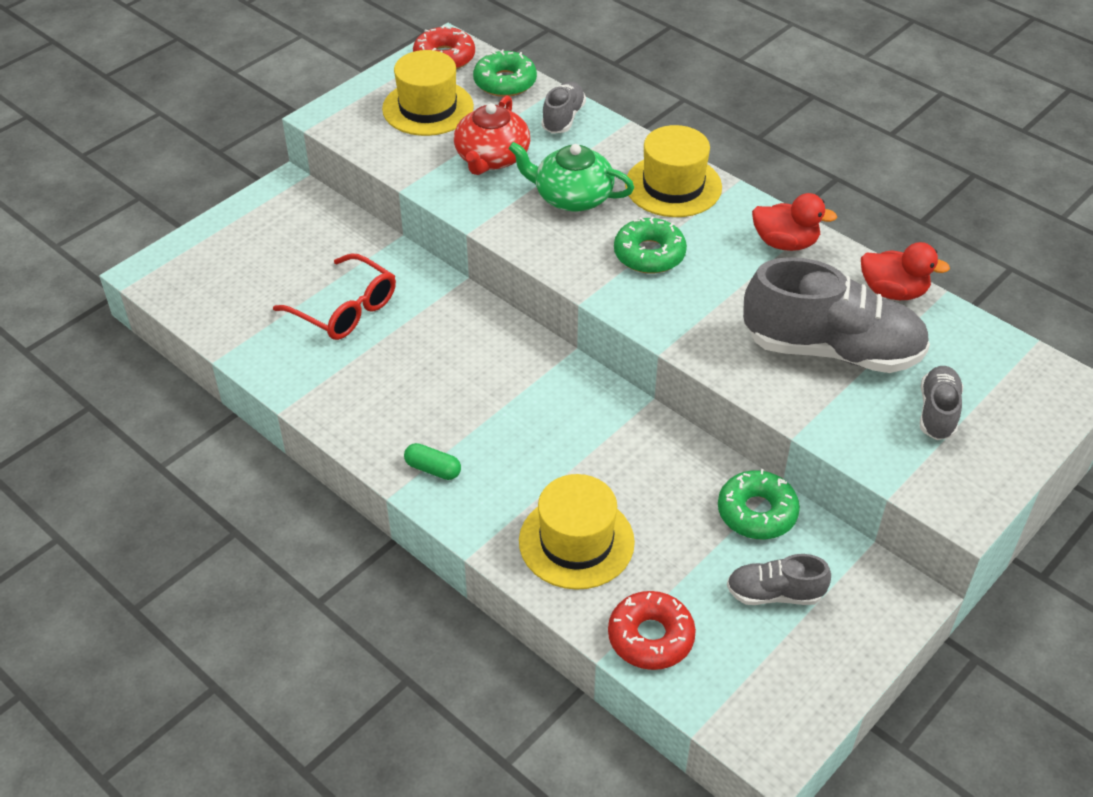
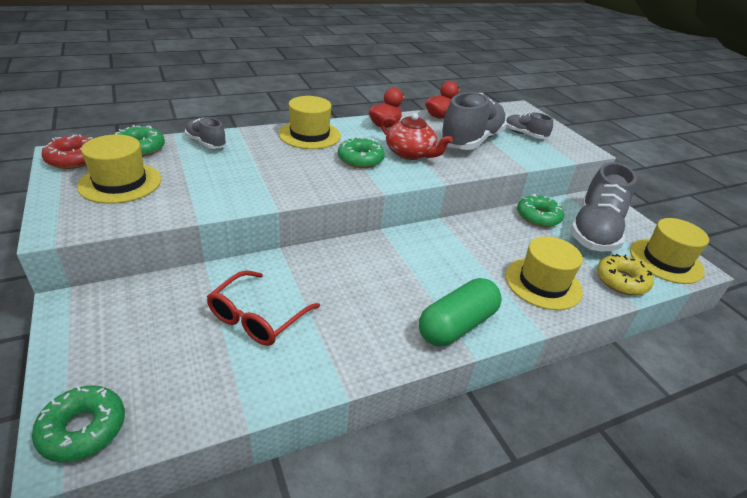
camera: 70 degrees left, 10 degrees down
(171, 271) = (83, 429): none -> green donut
(345, 309) = (257, 317): red glasses -> red glasses turned 150 degrees clockwise
(433, 469) = (457, 325): green capsule -> green capsule, size x2.14
(492, 157) = (211, 177): red teapot -> red teapot (410, 153)
(572, 196) = (284, 164): green teapot -> none
(650, 637) = (621, 281): red donut -> yellow donut
(759, 701) = (666, 261): none -> yellow hat
(774, 594) = (594, 231): grey shoe -> grey shoe, size x2.01

